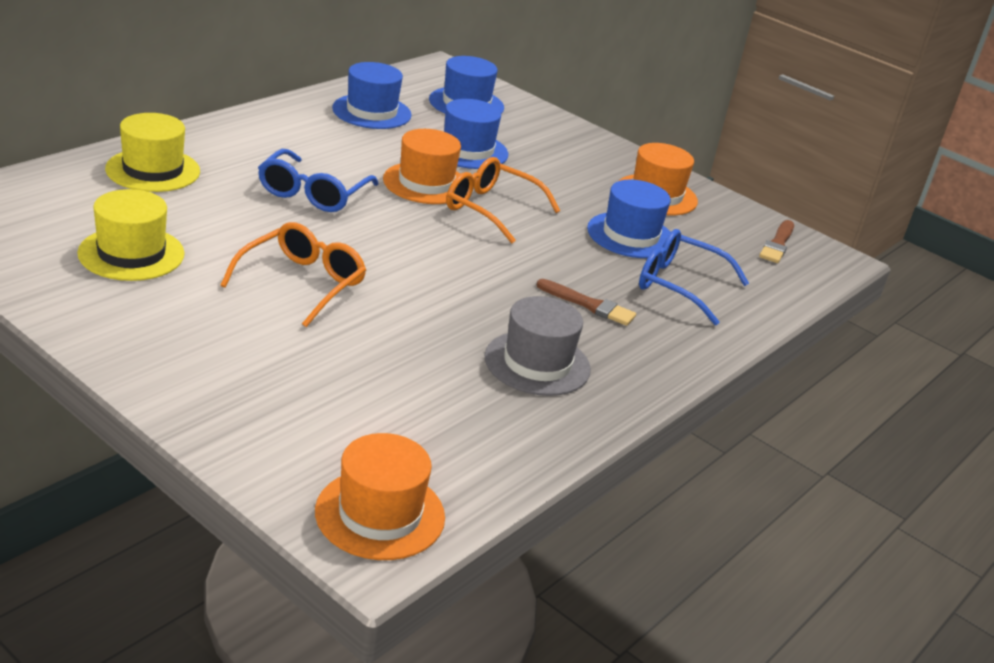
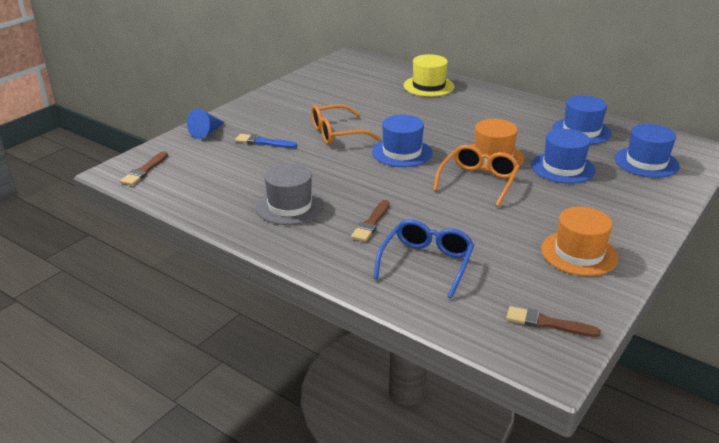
camera: 90 degrees right, 0 degrees up
(131, 253) = (340, 94): yellow hat -> none
(234, 424) = (206, 132): none -> blue cone
(301, 284) = (337, 133): orange glasses -> orange glasses turned 135 degrees clockwise
(307, 362) = (263, 142): none -> blue brush
(313, 193) = (443, 125): blue glasses -> none
(380, 514) = (144, 170): orange hat -> brown brush
(630, 235) = (491, 240): blue hat -> blue hat (402, 152)

